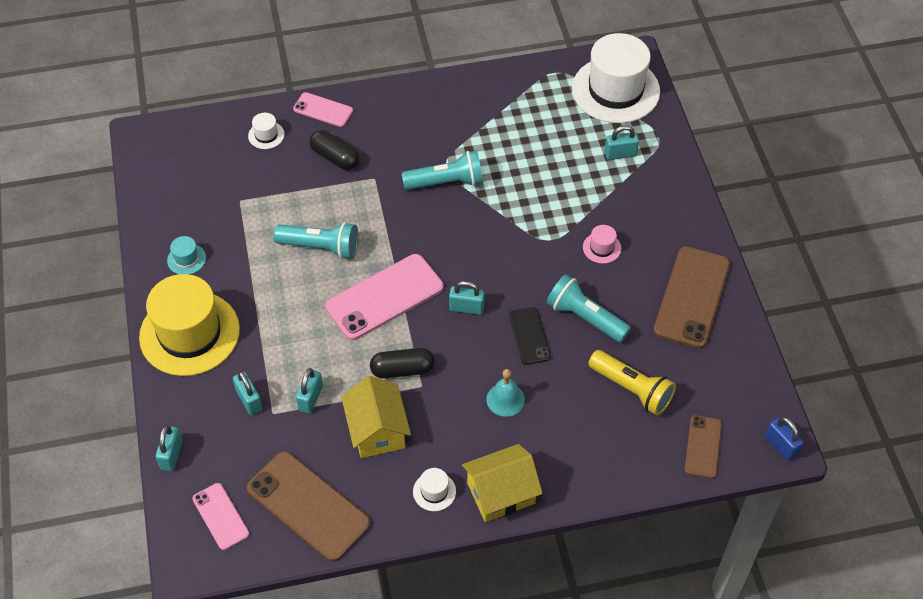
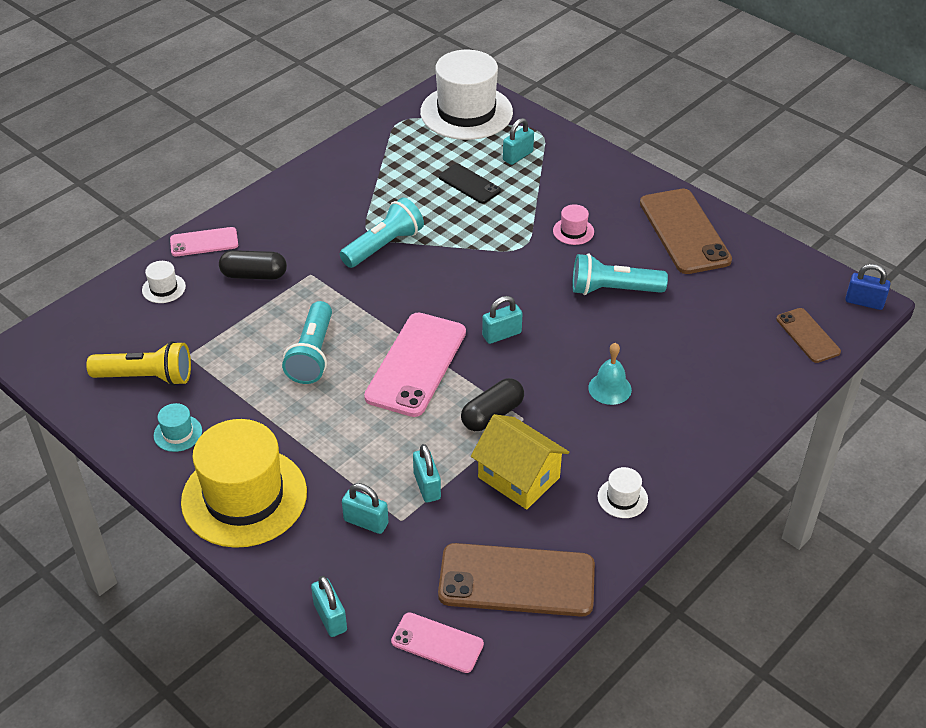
camera: 35 degrees left, 10 degrees down
(321, 247) = (312, 354): turquoise flashlight -> turquoise flashlight turned 120 degrees clockwise
(501, 493) = (682, 465): yellow house -> none
(529, 336) = (580, 328): black phone -> black phone (469, 184)
(632, 389) = (707, 323): yellow flashlight -> yellow flashlight (146, 377)

